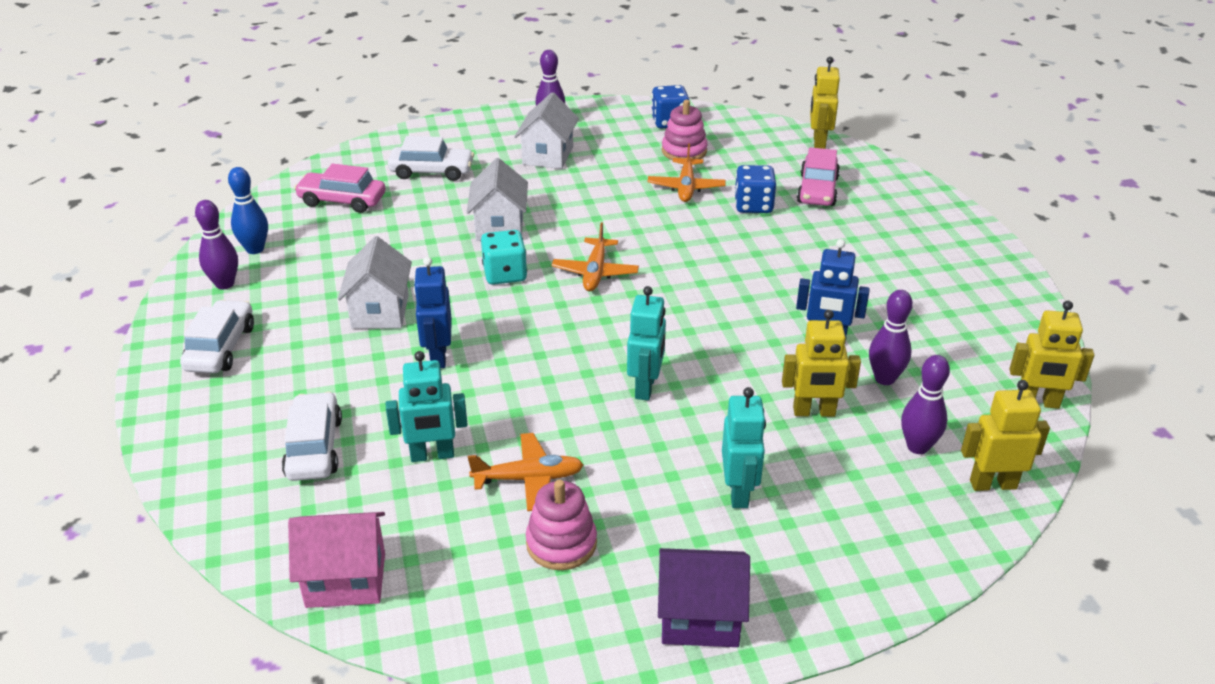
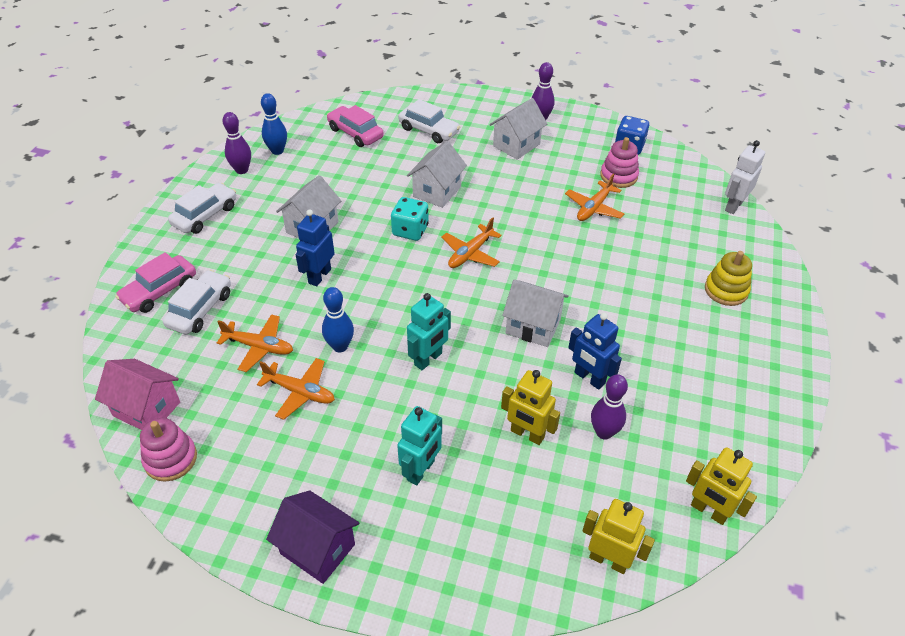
camera: 30 degrees right, 10 degrees up
(432, 455) = (259, 347): turquoise robot -> orange plane
(532, 415) = (340, 346): none -> blue bowling pin
(561, 543) = (281, 449): pink stacking toy -> pink stacking toy (170, 459)
(726, 314) = (533, 326): none -> white house
(753, 205) = (631, 243): blue dice -> none
(817, 190) = (694, 248): pink car -> pink car (159, 291)
(818, 142) = (733, 206): yellow robot -> white robot
(879, 215) = (726, 290): none -> yellow stacking toy
(917, 447) = (578, 500): purple bowling pin -> none

